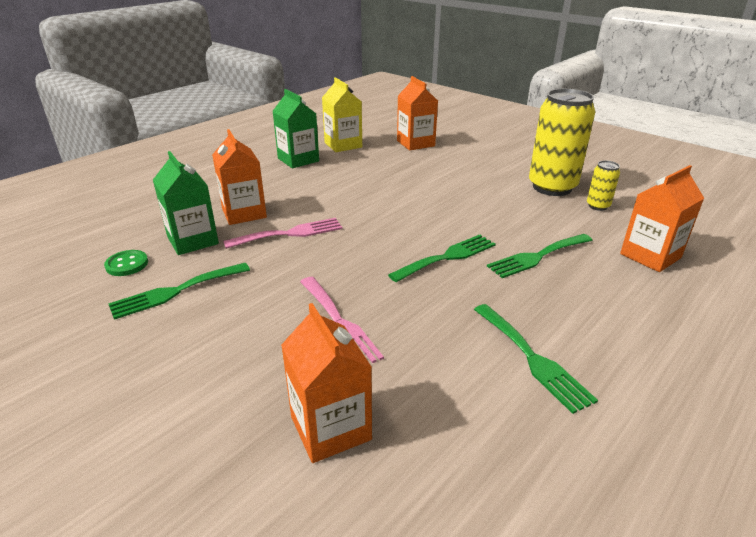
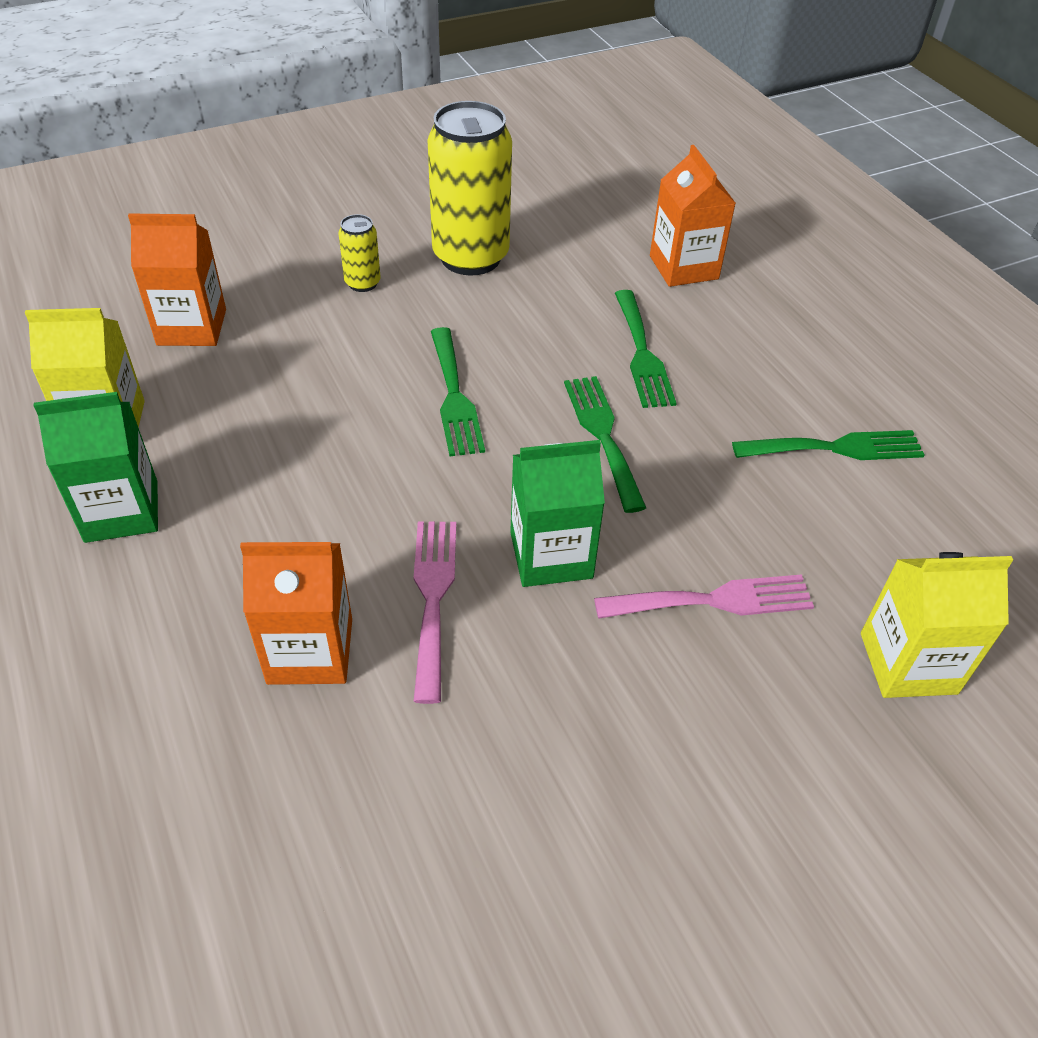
camera: 70 degrees left, 15 degrees up
(127, 264) = (410, 882): green button -> none
(175, 291) = (547, 802): green fork -> green fork (454, 397)
(193, 240) = (374, 754): green carton -> green carton (551, 555)
(330, 428) = (908, 663): orange carton -> yellow carton
(598, 206) = (548, 245): yellow can -> yellow can (362, 283)

